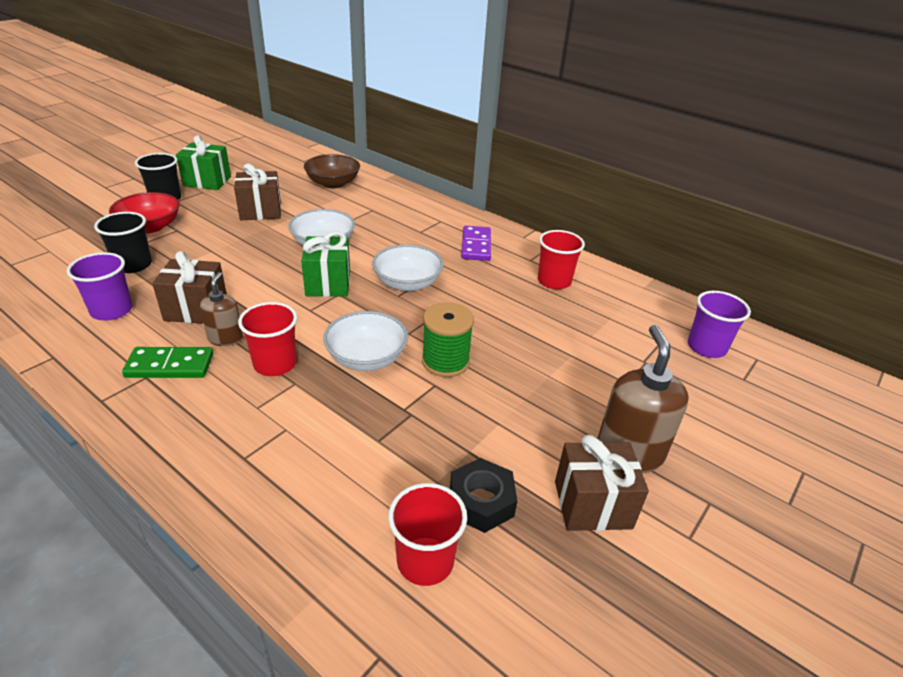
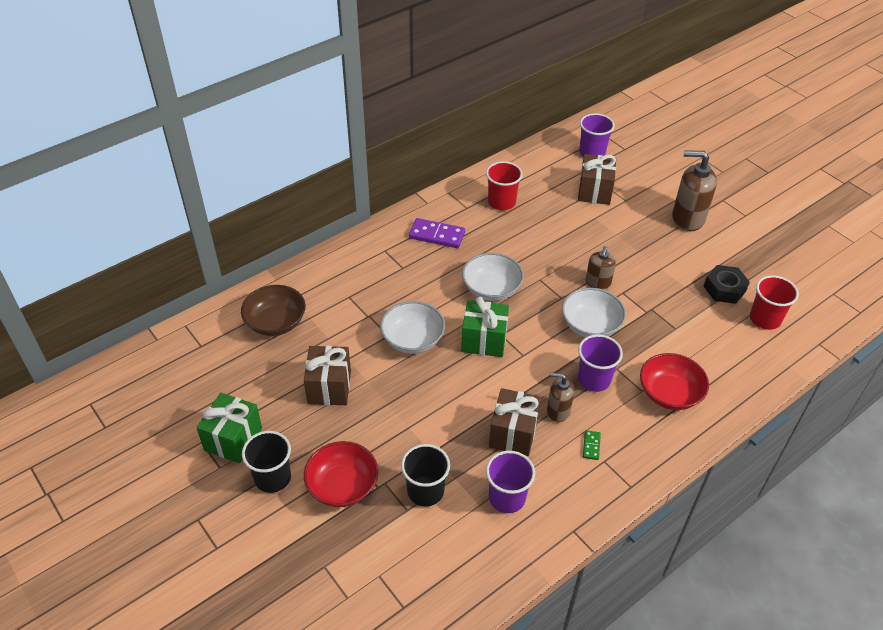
camera: 75 degrees left, 10 degrees up
(170, 365) = (591, 446): green domino -> green domino, size x0.50
(251, 435) = (669, 393): none -> red bowl
(275, 364) = (594, 379): red cup -> purple cup
(445, 361) = (598, 283): green spool -> brown soap dispenser
(592, 504) = (725, 244): brown gift -> brown gift (594, 191)

